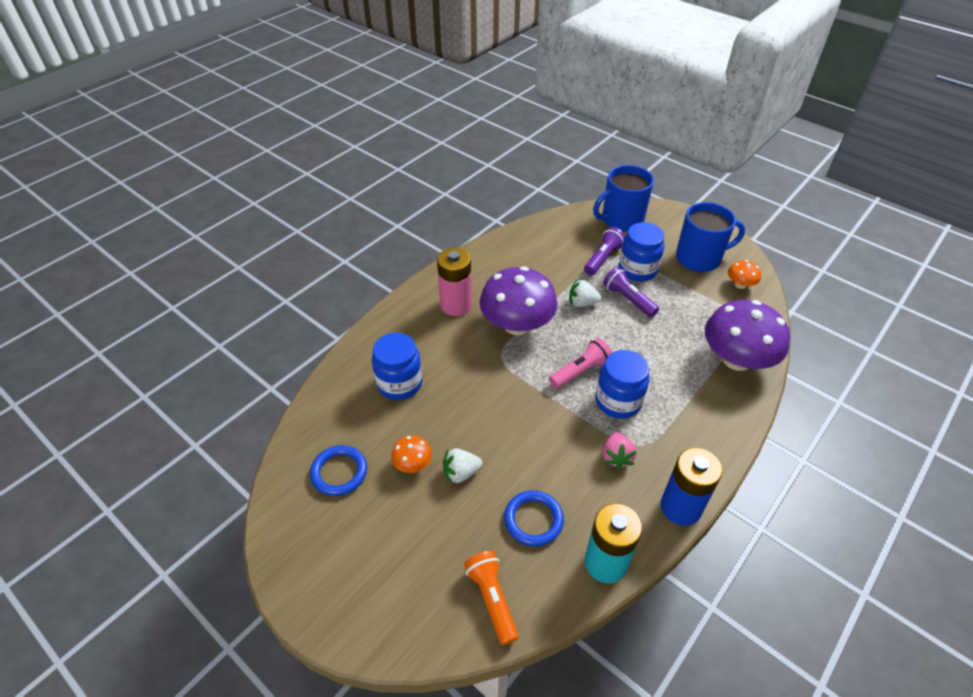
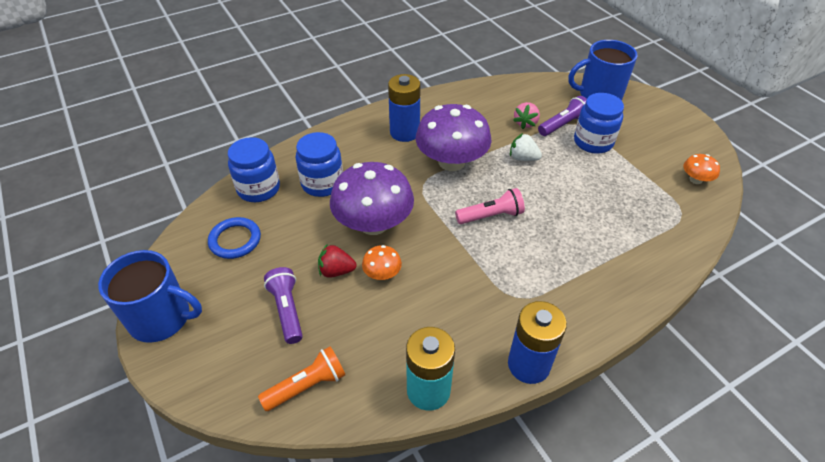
camera: 20 degrees right, 0 degrees up
(413, 464) = (299, 251): orange mushroom -> orange mushroom (382, 274)
(456, 305) = (404, 132): pink battery -> blue battery
(461, 473) = (336, 271): white strawberry -> red strawberry
(491, 599) = (307, 385): orange flashlight -> orange flashlight turned 60 degrees clockwise
(533, 520) = (380, 330): blue ring -> none
(616, 457) = (487, 300): pink strawberry -> pink strawberry (525, 123)
(618, 401) = (514, 251): blue jar -> blue jar (258, 189)
(628, 299) = (570, 165): purple flashlight -> purple flashlight (287, 310)
(699, 258) = (663, 146): blue mug -> blue mug (161, 318)
(736, 359) = (657, 247): purple mushroom -> purple mushroom (373, 223)

